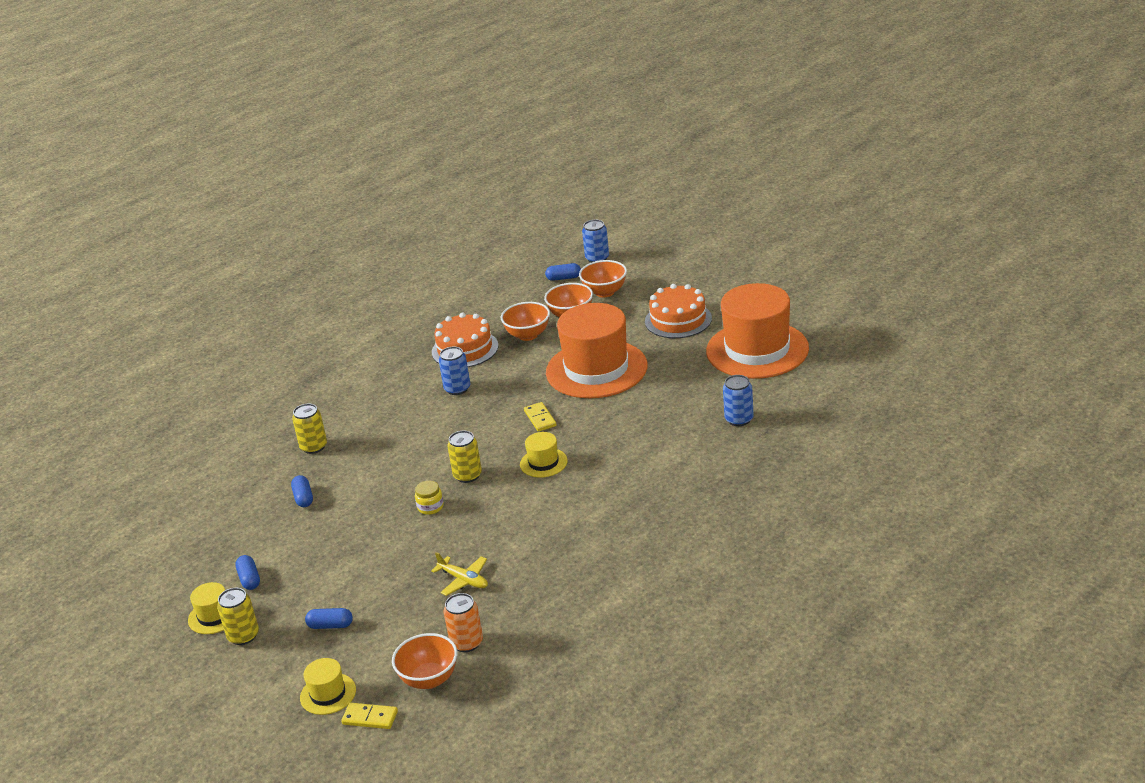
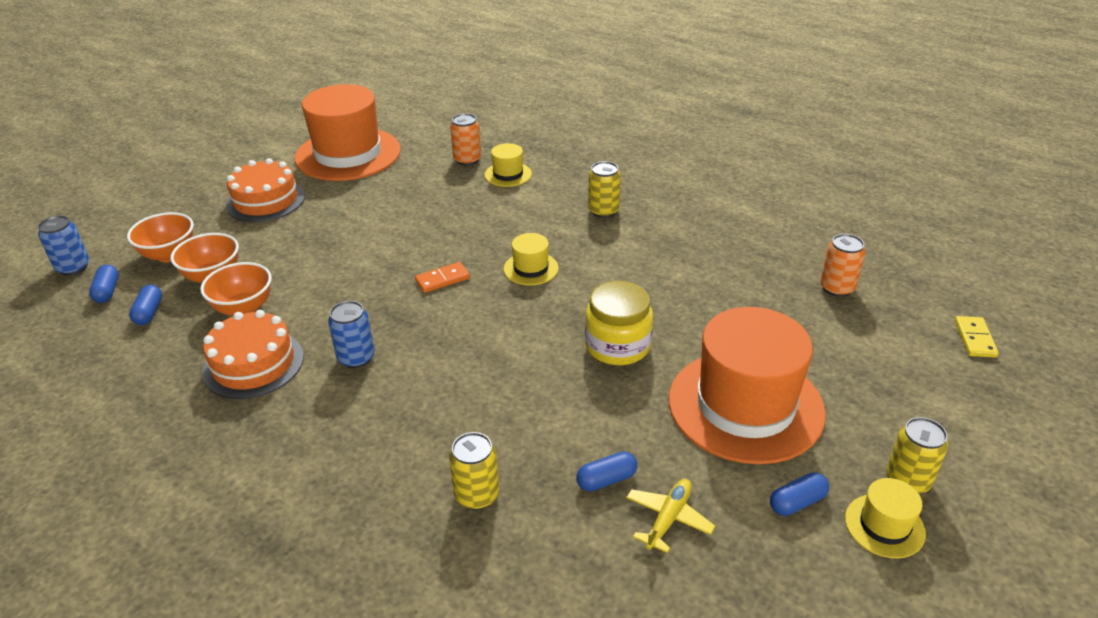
camera: 100 degrees left, 5 degrees up
(328, 694) = (960, 377): yellow hat -> yellow hat (508, 174)
(330, 625) = (854, 397): blue capsule -> blue capsule (149, 313)
(429, 679) = (899, 306): orange bowl -> none
(430, 507) = (617, 346): yellow jar -> yellow jar, size x1.95
(464, 580) = (743, 302): yellow plane -> yellow plane (668, 518)
(467, 475) = (554, 323): yellow can -> yellow can (603, 211)
(540, 418) = (442, 279): yellow domino -> orange domino
(596, 369) = (348, 247): orange hat -> orange hat (745, 405)
(739, 419) = (467, 160): blue can -> orange can

